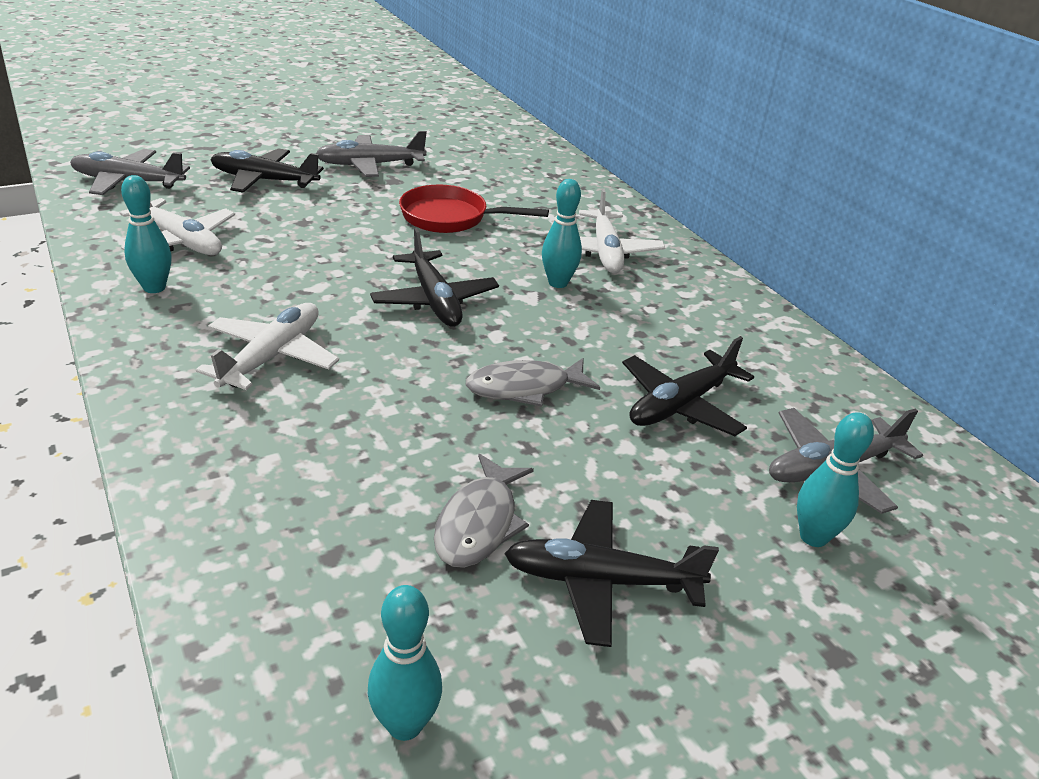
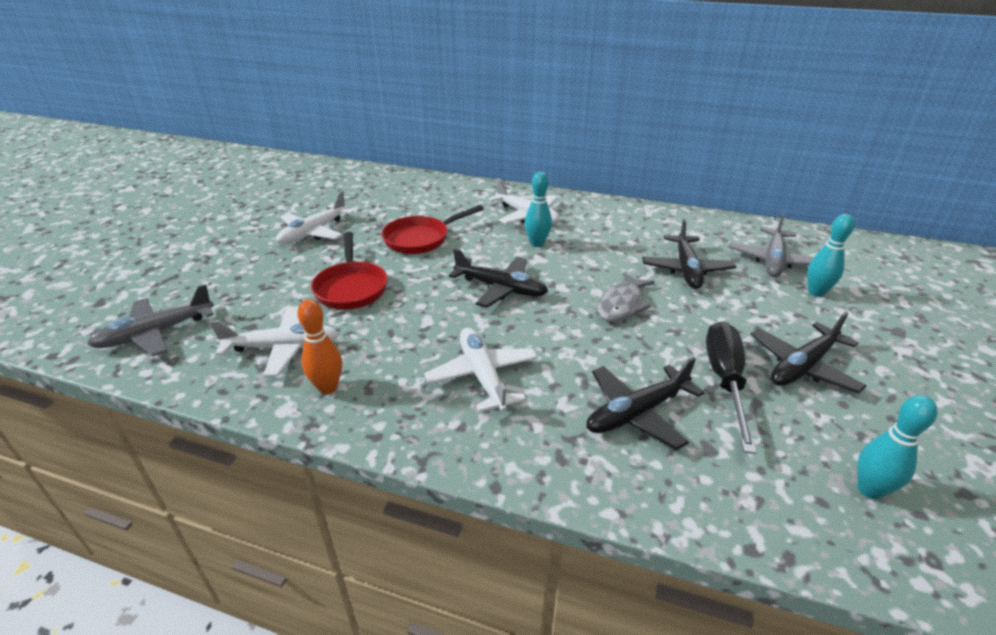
camera: 40 degrees left, 0 degrees up
(154, 288) = (328, 387): turquoise bowling pin -> orange bowling pin
(264, 180) = (261, 277): black plane -> black plane (637, 413)
(312, 225) = (351, 287): none -> red pan
(370, 165) = (314, 232): grey plane -> white plane
(479, 523) = (725, 380): grey fish -> black screwdriver

